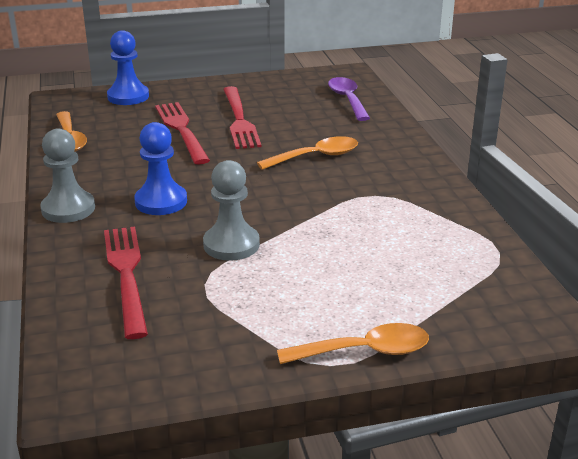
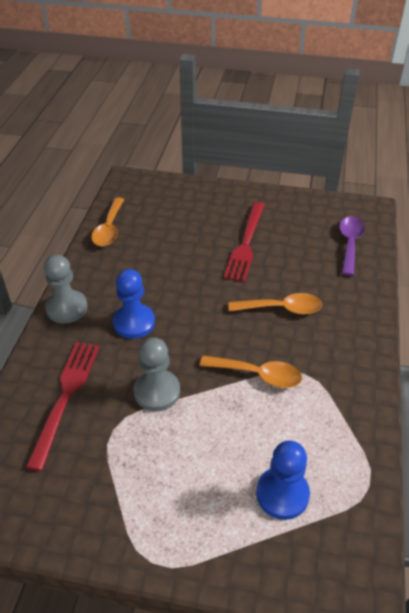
camera: 25 degrees right, 15 degrees up
(128, 97) = (177, 191): blue pawn -> blue pawn (282, 494)
(181, 130) = (195, 242): red fork -> none
(364, 351) = (185, 559): orange spoon -> orange spoon (257, 375)

